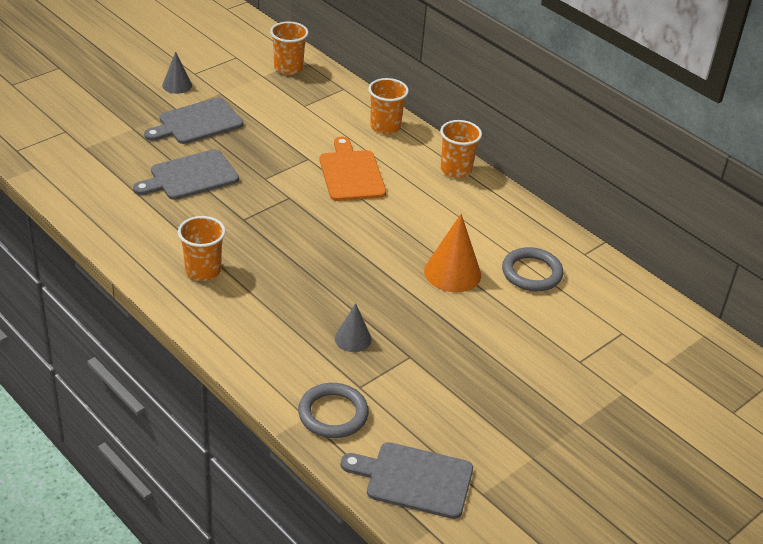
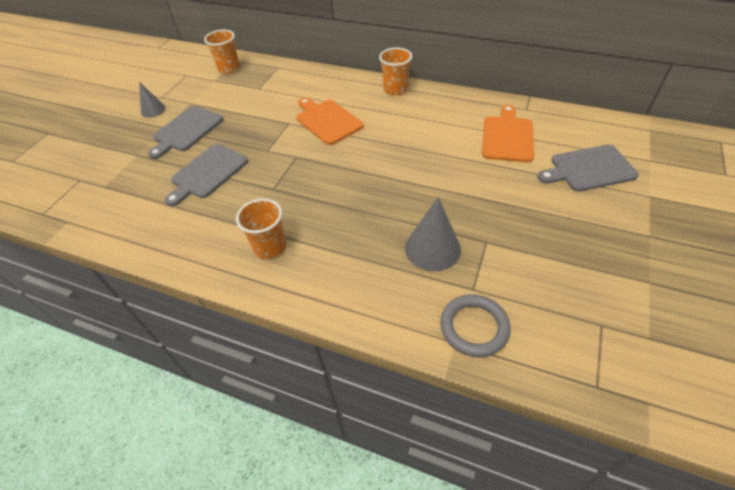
camera: 20 degrees left, 10 degrees up
(353, 339) = (432, 248): grey cone -> grey cone, size x1.66
(385, 126) = (325, 80): orange cup -> none
(414, 479) = (590, 356): grey cutting board -> grey cutting board (589, 169)
(452, 273) = (457, 161): orange cone -> none
(531, 273) = (507, 137): grey ring -> orange cutting board

